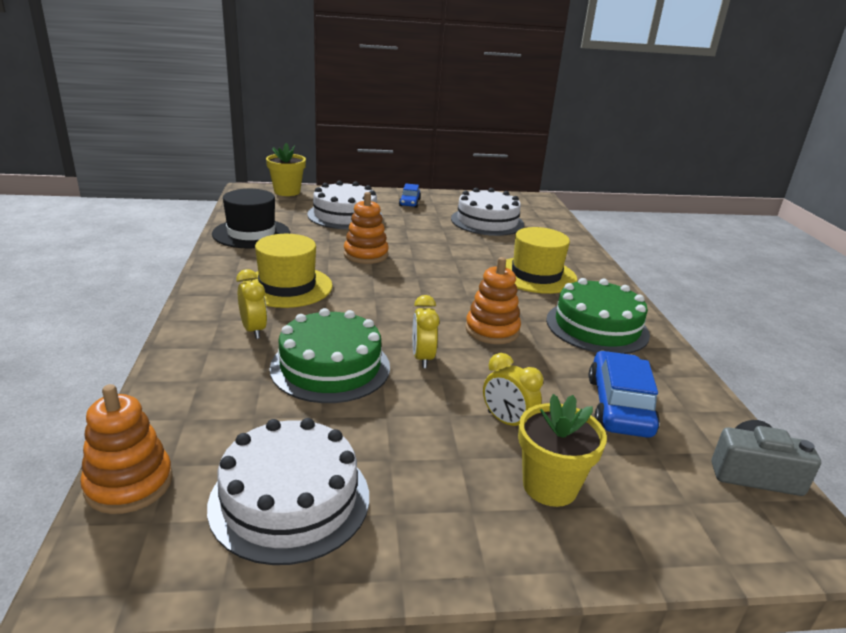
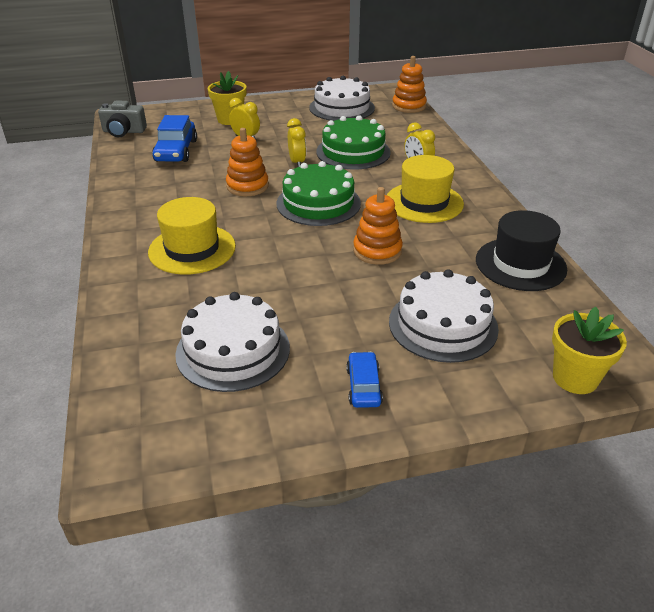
camera: 175 degrees right, 10 degrees up
(597, 327) = (159, 199): green cake -> green cake (318, 203)

